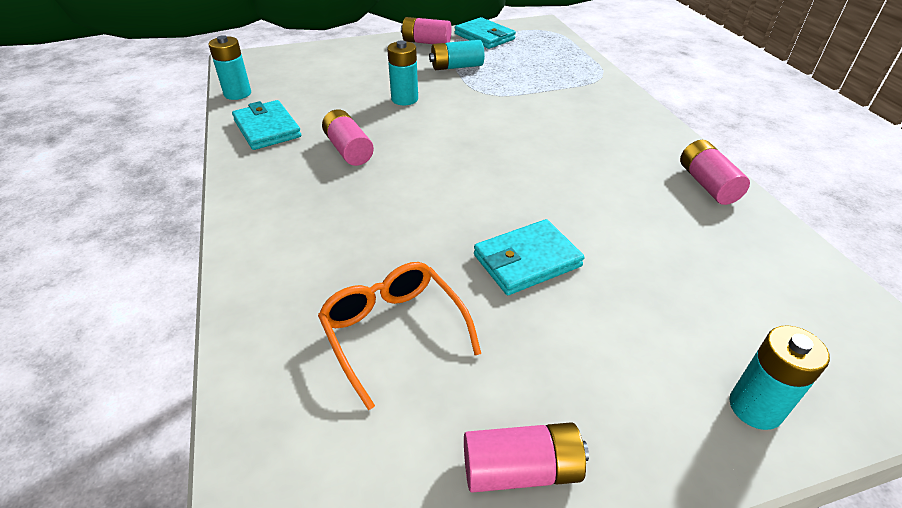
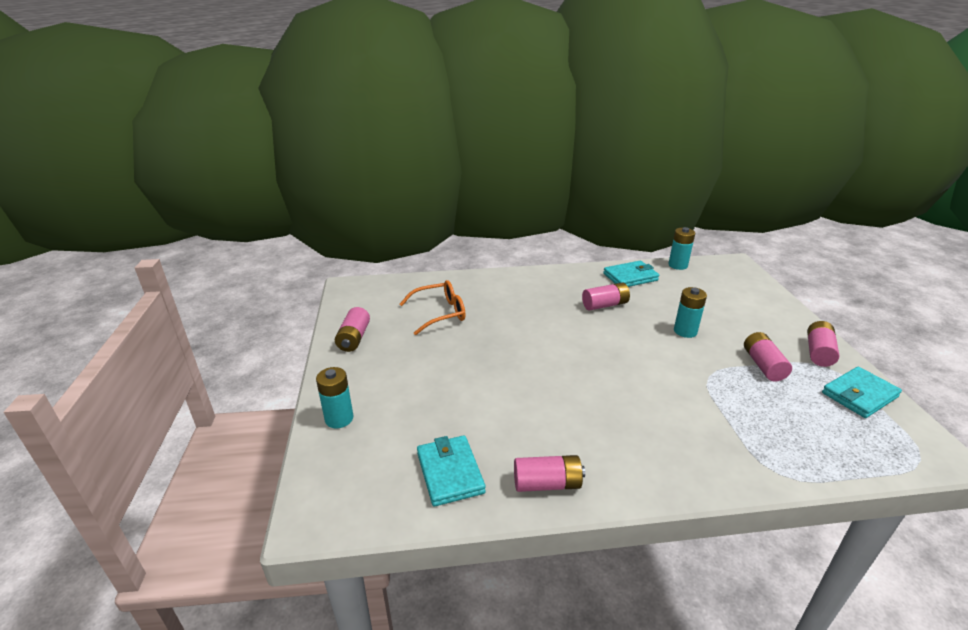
camera: 100 degrees right, 10 degrees down
(456, 67) = (763, 365): turquoise battery -> pink battery
(527, 260) = (476, 361): turquoise wallet -> turquoise wallet (450, 473)

